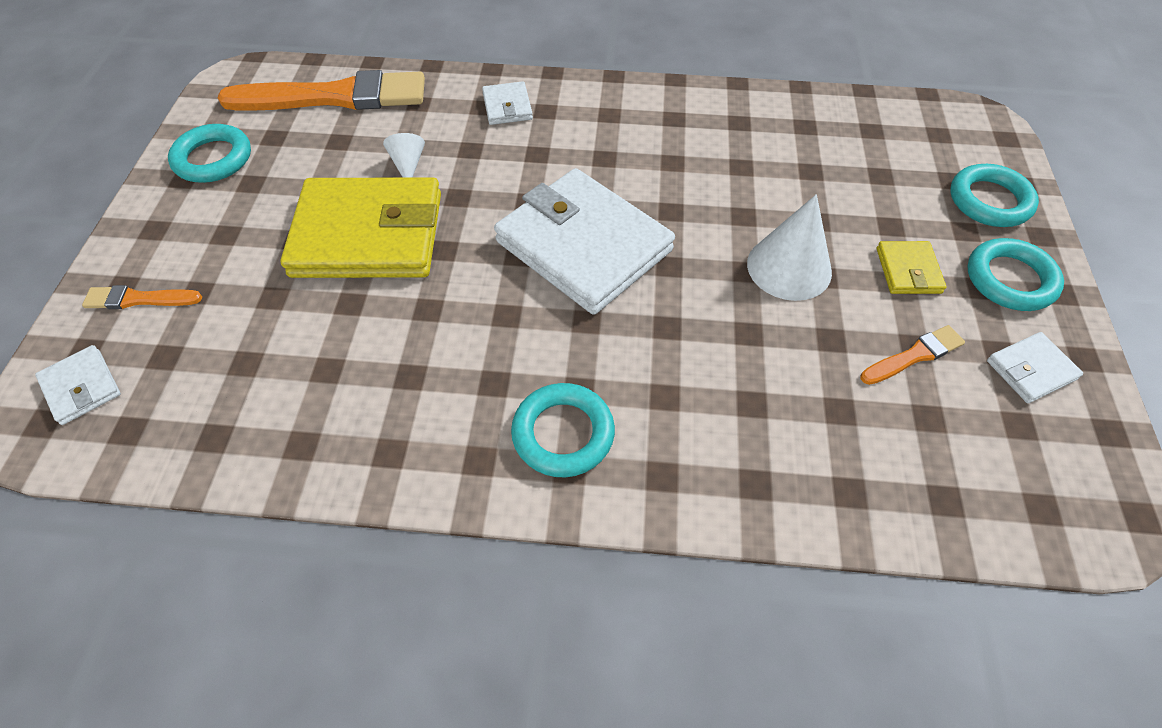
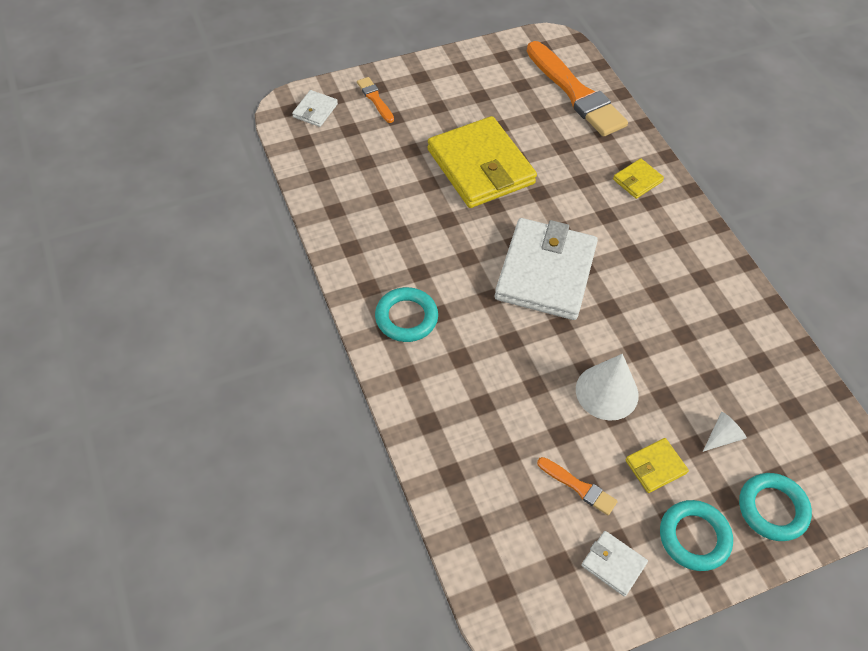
camera: 60 degrees right, 0 degrees up
(213, 159) = (485, 69): turquoise ring -> none
(408, 165) = (547, 156): white cone -> white cone (722, 436)
(507, 106) = (637, 180): white wallet -> yellow wallet

